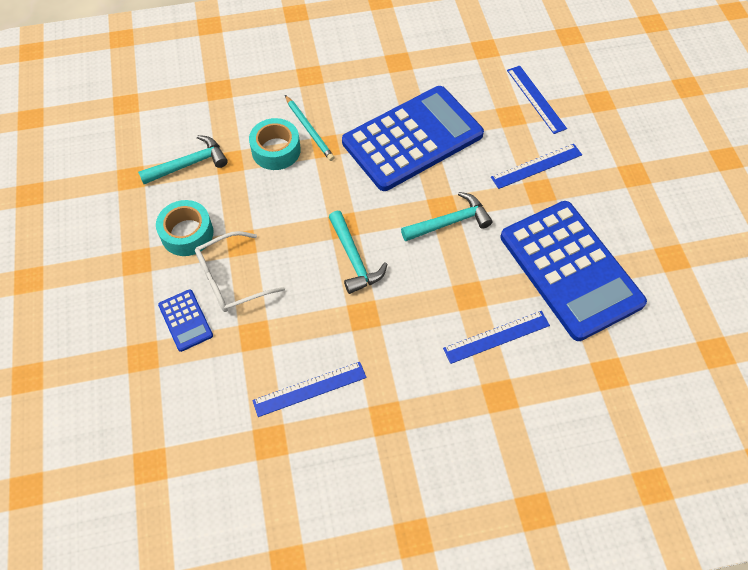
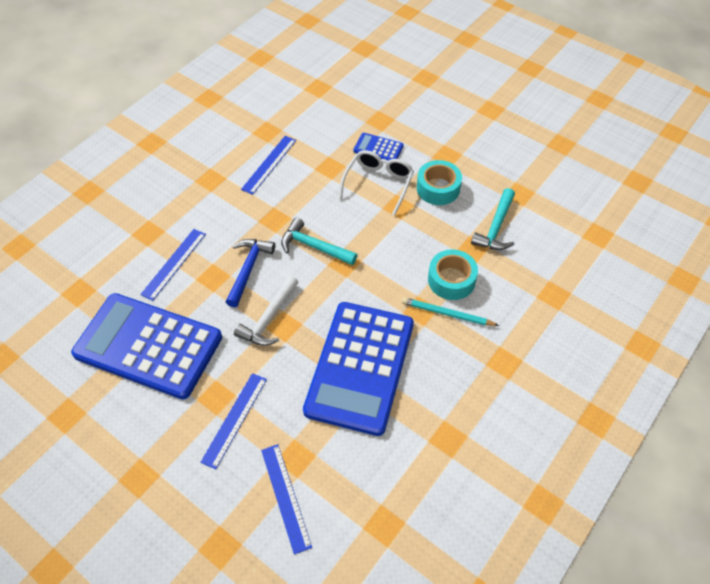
camera: 140 degrees right, 5 degrees down
(431, 279) = (248, 269): none -> blue hammer
(450, 222) = (269, 318): turquoise hammer -> white hammer
(536, 99) = (286, 497): blue ruler -> blue ruler turned 45 degrees clockwise

